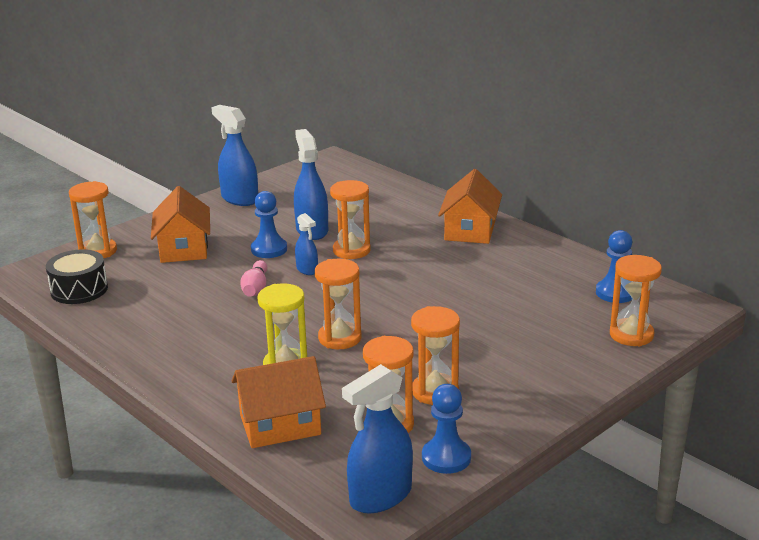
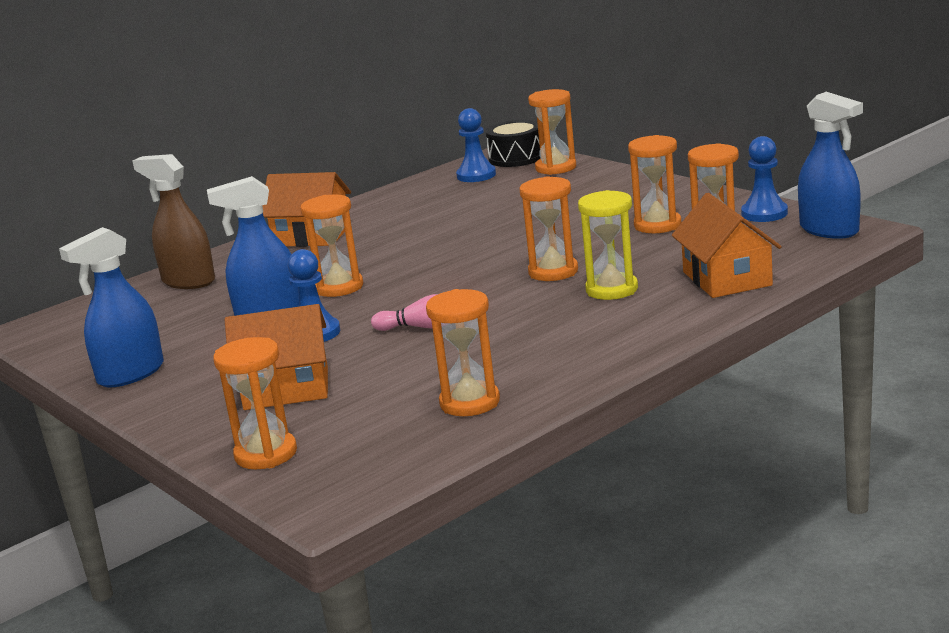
camera: 85 degrees left, 5 degrees down
(79, 290) = (395, 444): black drum -> black drum (516, 158)
(119, 311) = (470, 402): none -> orange hourglass
(307, 269) = (382, 305): blue spray bottle -> none
(391, 196) = (188, 281): none -> brown spray bottle

